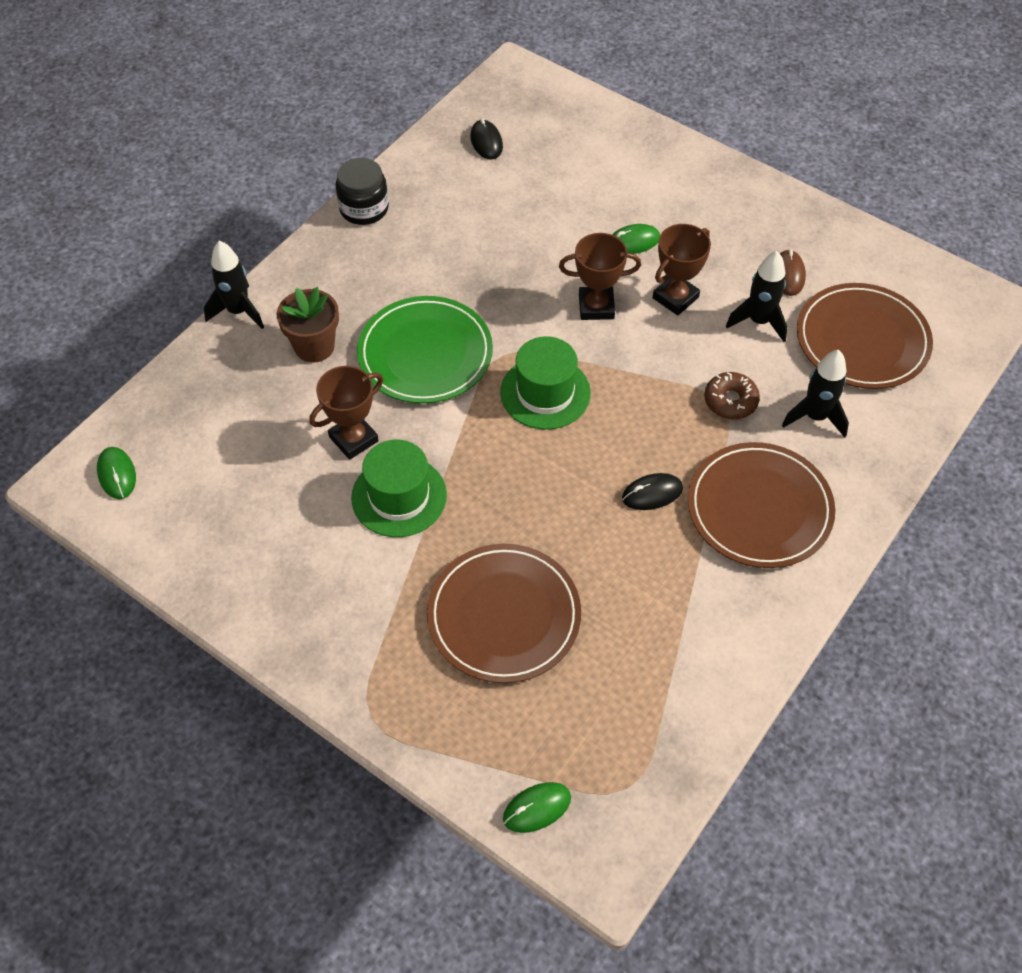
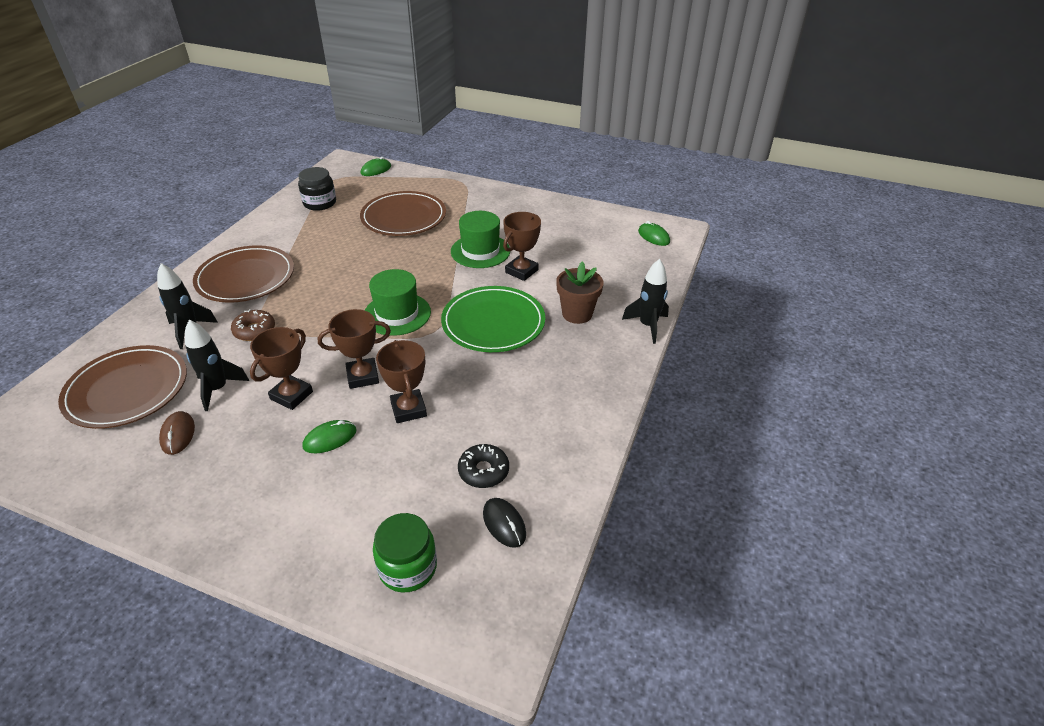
camera: 165 degrees right, 15 degrees down
(364, 208) = (597, 422): black jar -> black jar (320, 203)
(491, 185) = (483, 471): none -> black donut
(550, 258) = (408, 409): none -> brown trophy
(571, 127) = (408, 567): none -> green jar
(652, 493) = (318, 274): black mouse -> none

